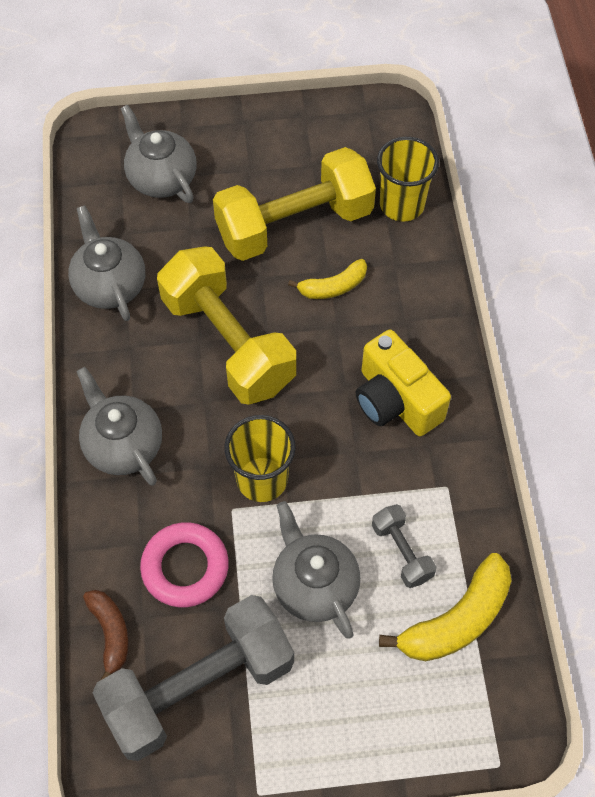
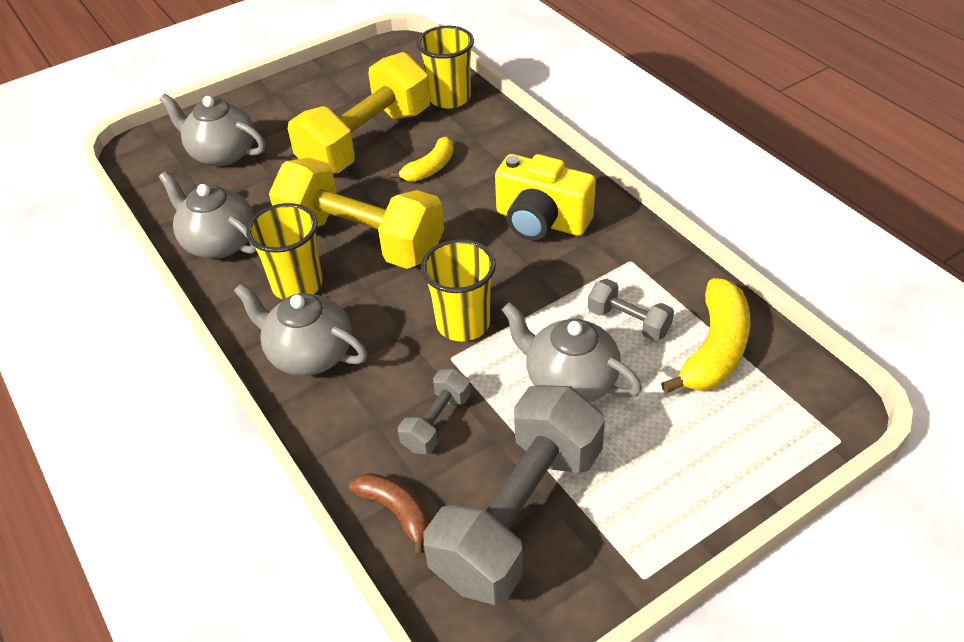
camera: 25 degrees left, 15 degrees down
(150, 366) = (297, 285): none -> yellow cup
(185, 567) = (436, 422): pink ring -> grey dumbbell

